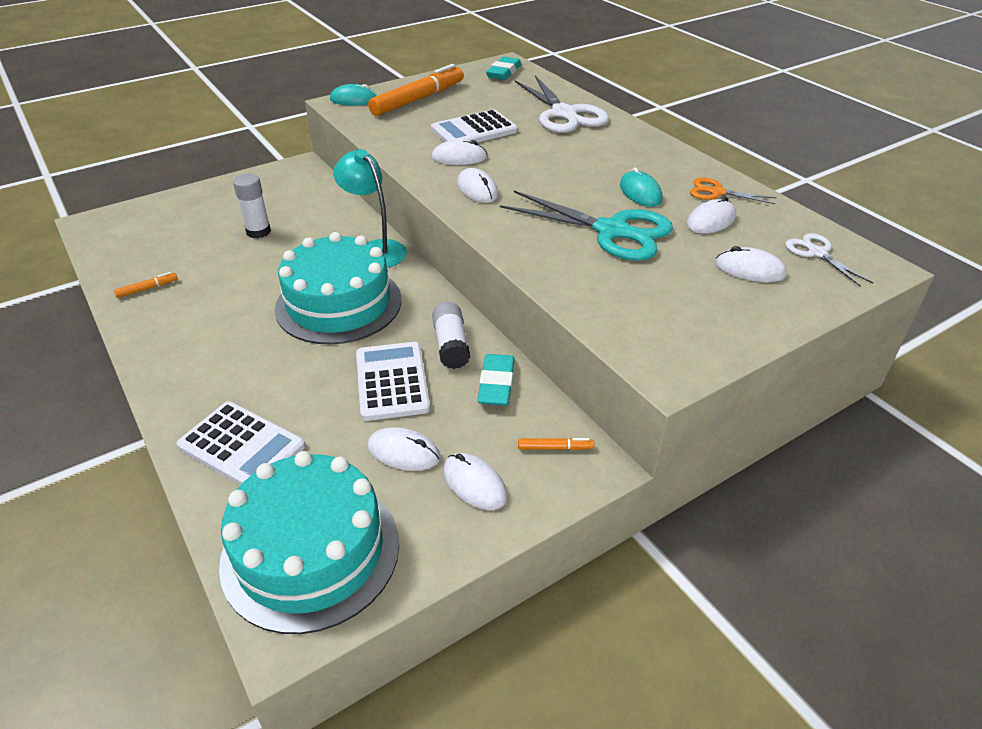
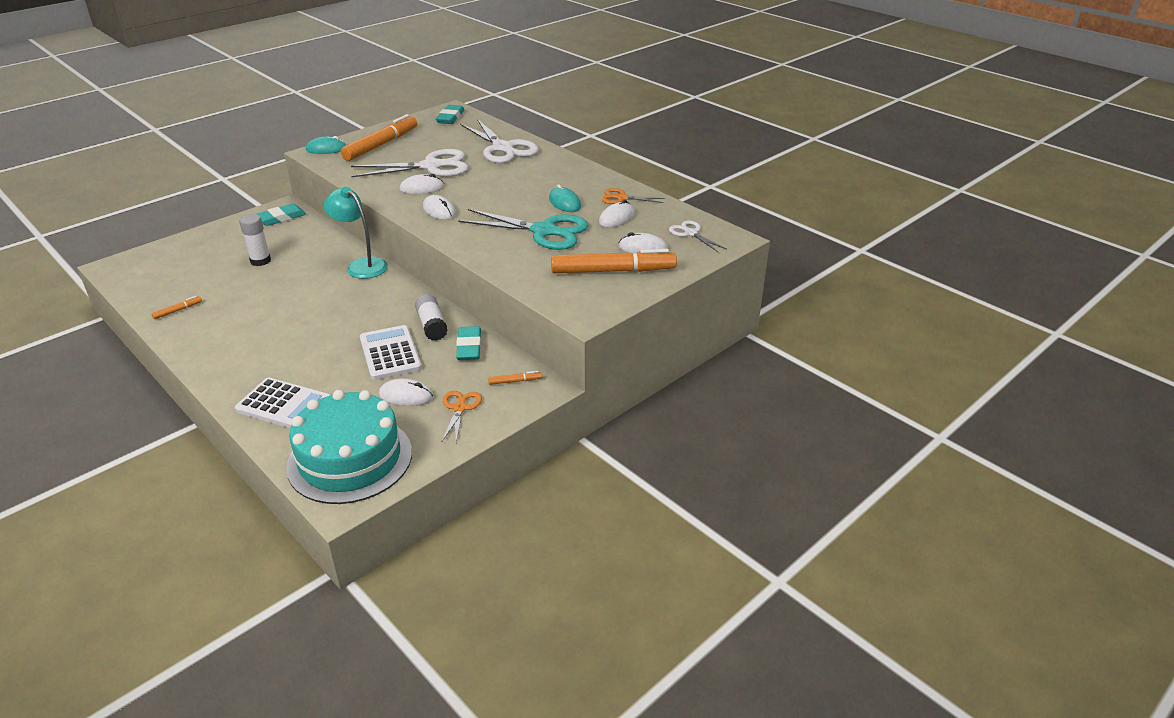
camera: 10 degrees left, 5 degrees down
(293, 179) = (281, 218): none -> turquoise eraser
(338, 304) = (339, 306): turquoise cake -> none
(474, 130) = (431, 166): white calculator -> white scissors
(474, 484) = (460, 408): white mouse -> orange scissors
(708, 301) = (613, 271): none -> orange marker

